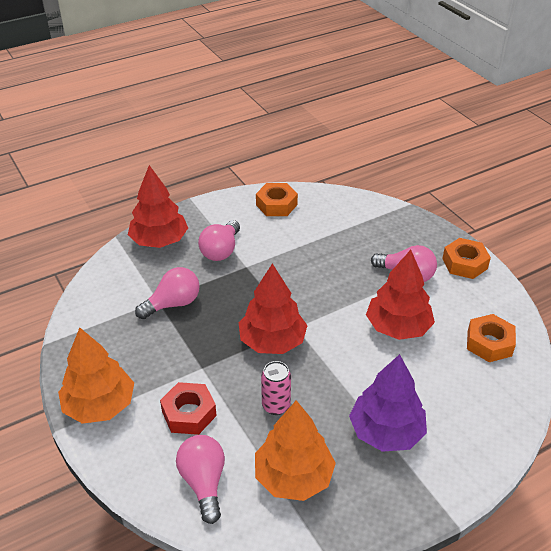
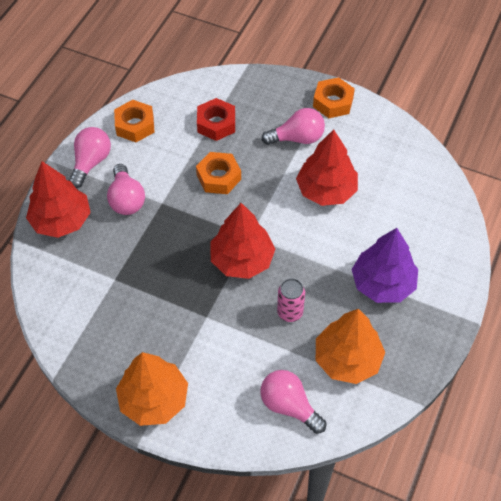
camera: 35 degrees left, 15 degrees up
(173, 304) = (131, 274): pink light bulb -> pink light bulb (91, 162)
(189, 413) = (230, 360): red nut -> red nut (216, 124)
(489, 343) = (400, 166): orange nut -> orange nut (219, 177)

